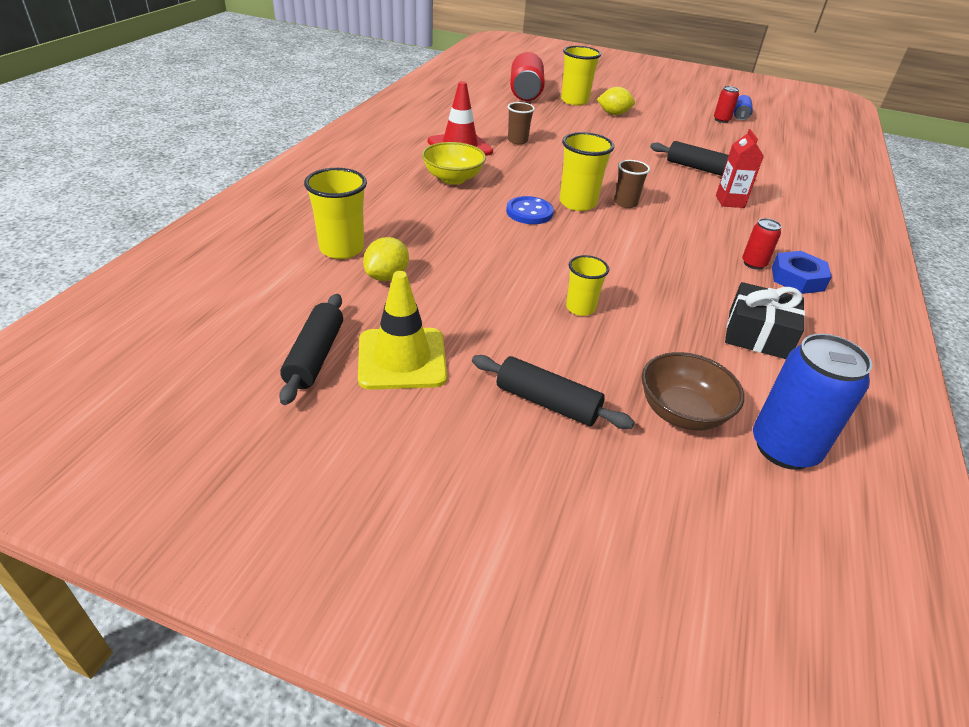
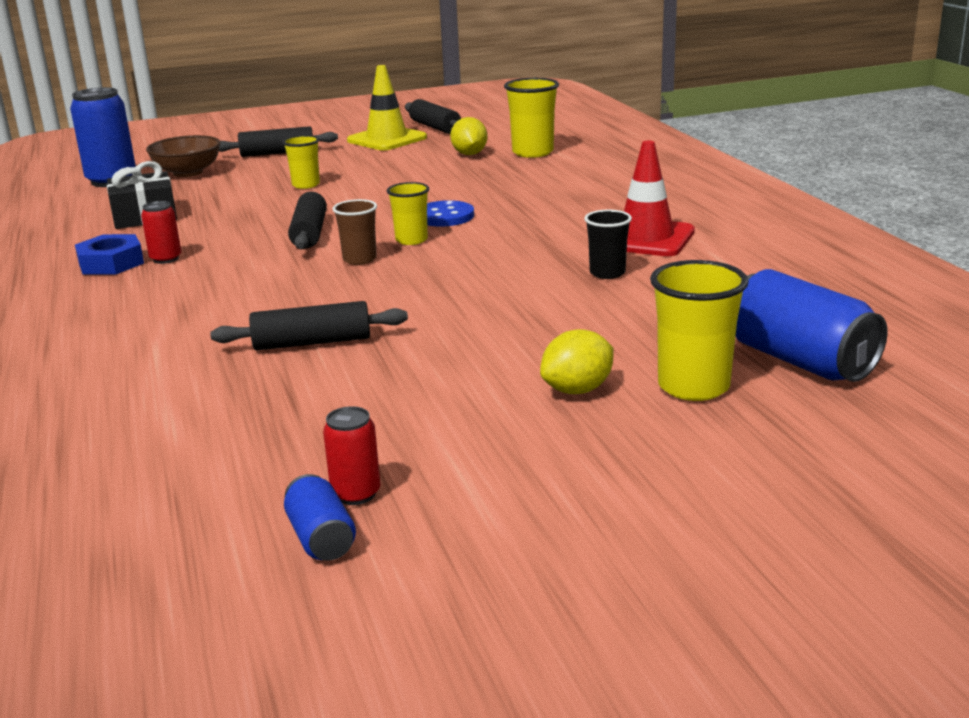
camera: 145 degrees right, 15 degrees down
(453, 178) = (572, 211): yellow bowl -> none
(517, 141) = (607, 273): brown cup -> black cup
(525, 92) = (799, 361): red can -> blue can
(577, 203) = (411, 240): yellow cup -> yellow cup, size x0.63
(634, 241) = (309, 233): none -> black rolling pin
(730, 201) = (227, 312): red carton -> none

